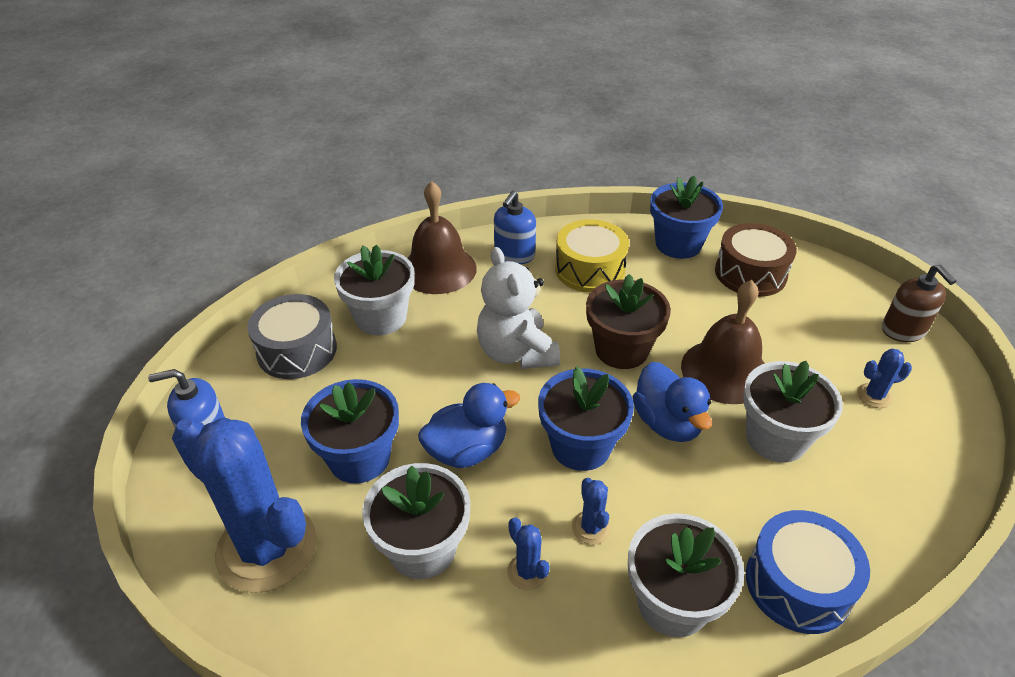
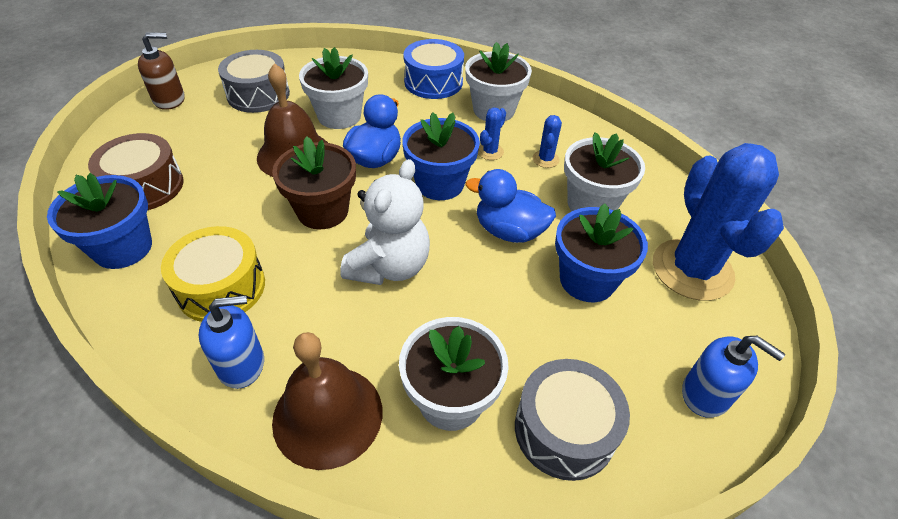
camera: 135 degrees left, 5 degrees up
(874, 396) = (258, 94): blue cactus -> grey drum
(903, 330) = (169, 100): brown soap dispenser -> brown soap dispenser turned 45 degrees clockwise

